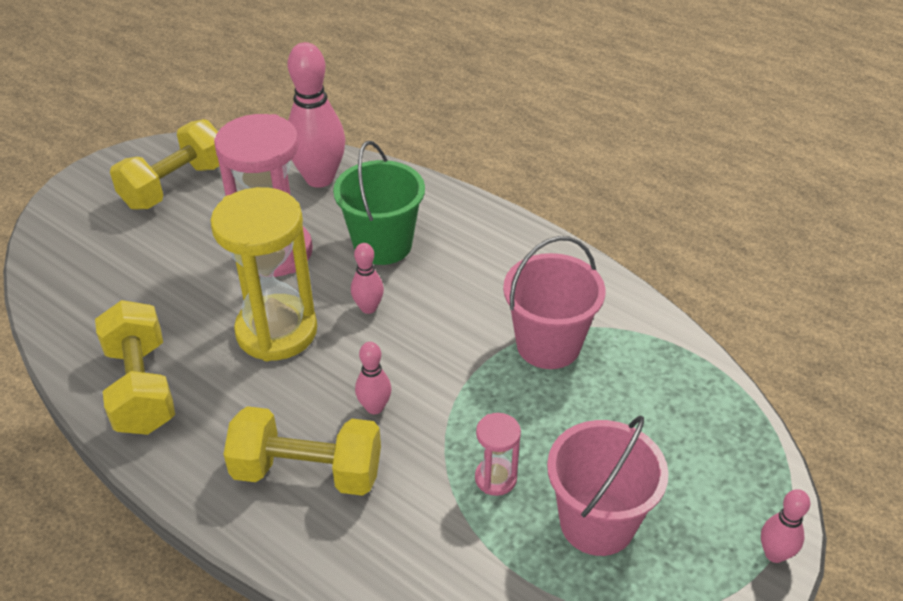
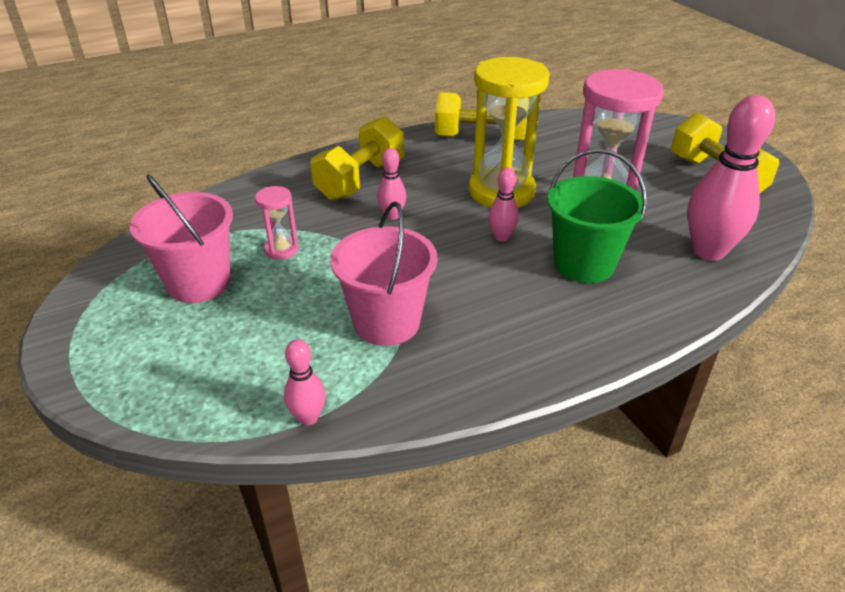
camera: 115 degrees right, 5 degrees down
(774, 554) = (69, 364): pink bowling pin -> pink bowling pin (308, 417)

